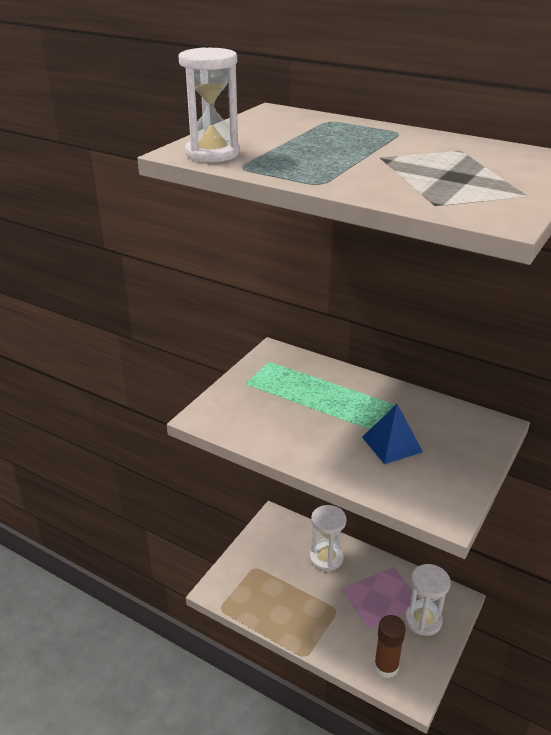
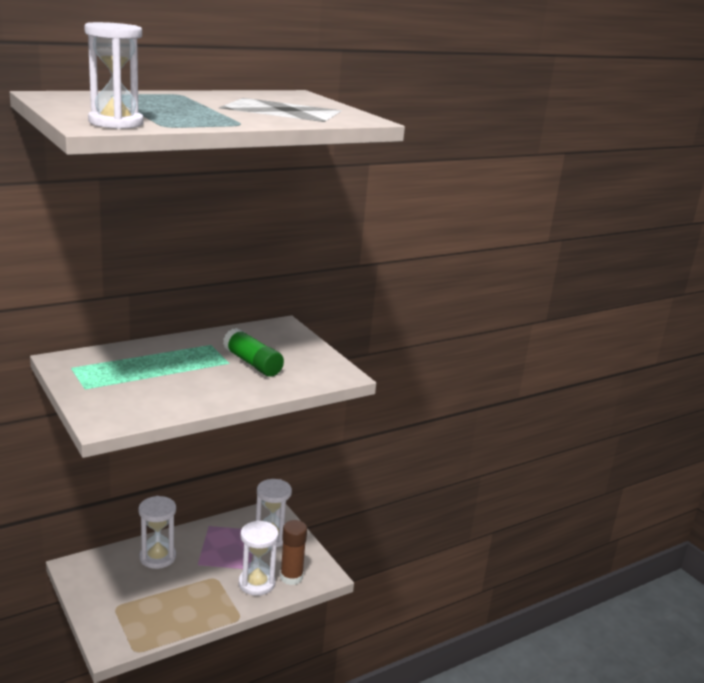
camera: 65 degrees left, 10 degrees down
(355, 644) = (256, 583): none -> white hourglass
(392, 444) = (252, 363): blue pyramid -> green glue stick

